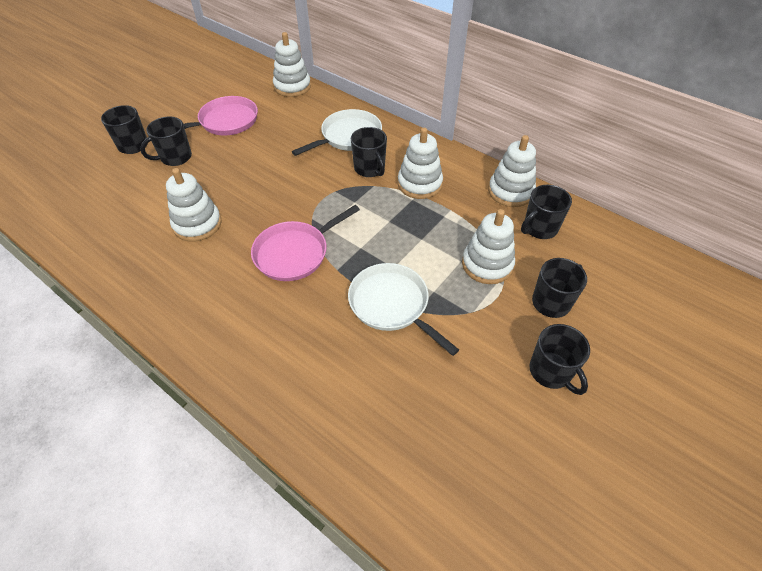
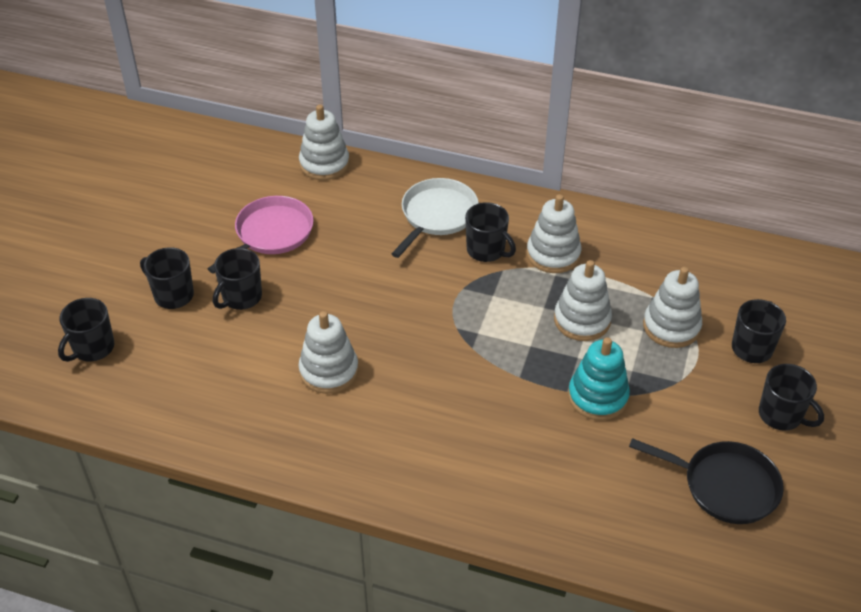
camera: 20 degrees left, 5 degrees down
(295, 253) = (463, 372): pink pan -> none
(392, 305) = (598, 397): white pan -> turquoise stacking toy
(464, 422) = (725, 486): none -> black pan
(510, 191) = (656, 237): white stacking toy -> white stacking toy (582, 320)
(539, 228) = (705, 272): black mug -> black mug (92, 348)

